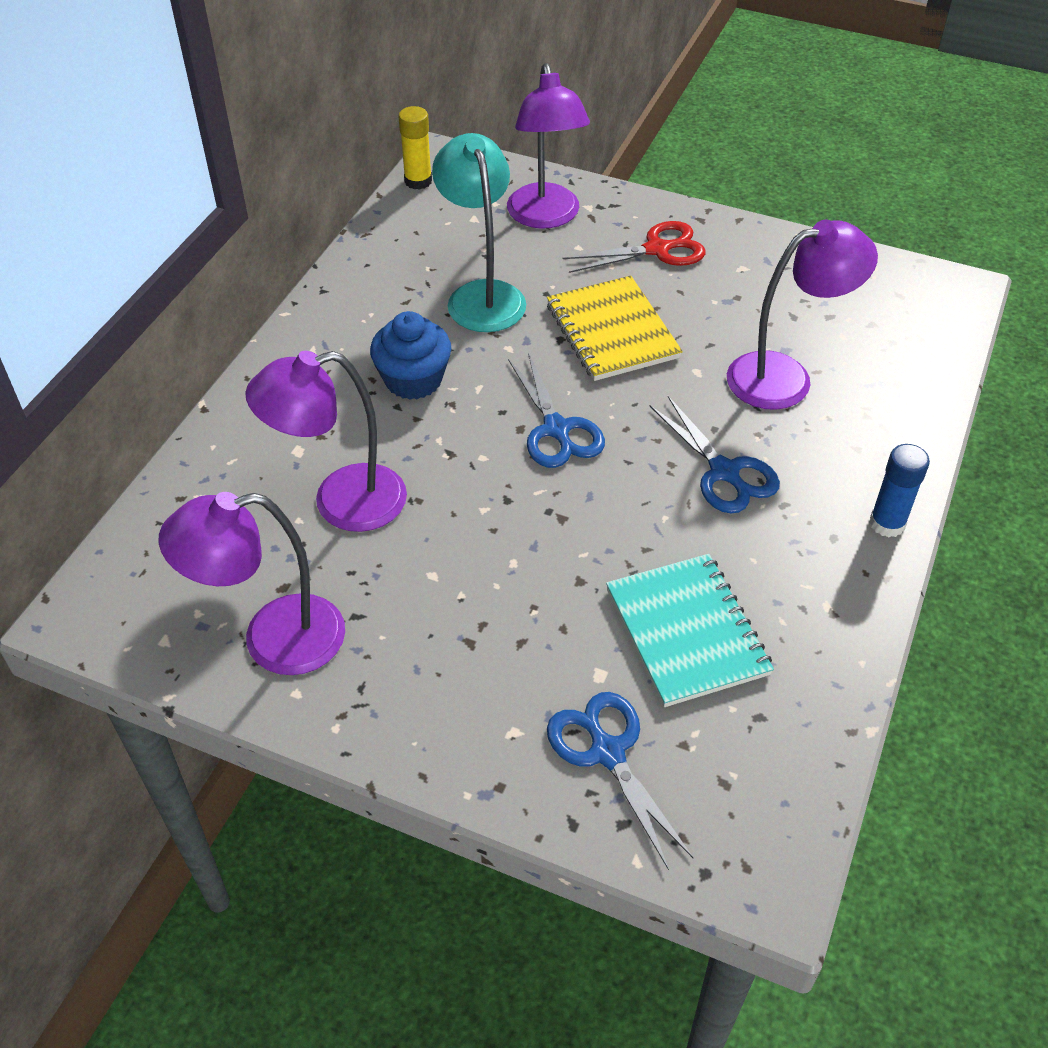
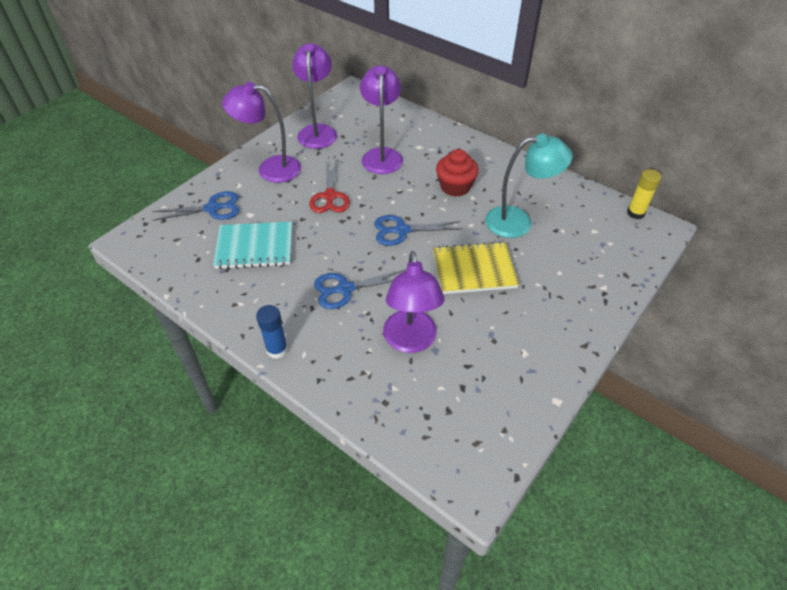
camera: 105 degrees right, 0 degrees up
(413, 380) = (455, 187): blue cupcake -> red cupcake
(546, 217) = (593, 263): purple lamp -> purple lamp (270, 169)
(657, 249) = (551, 311): red scissors -> red scissors (330, 196)

